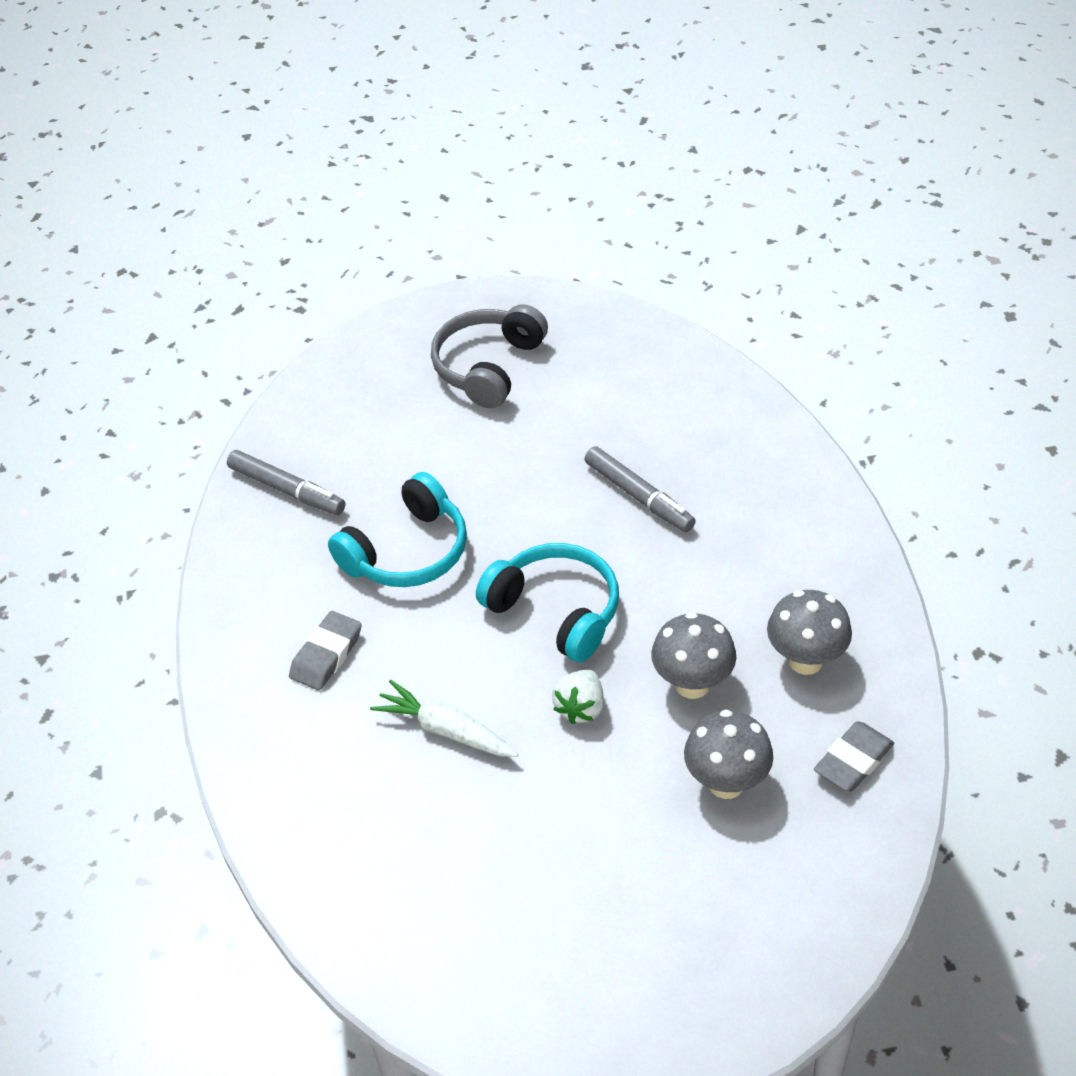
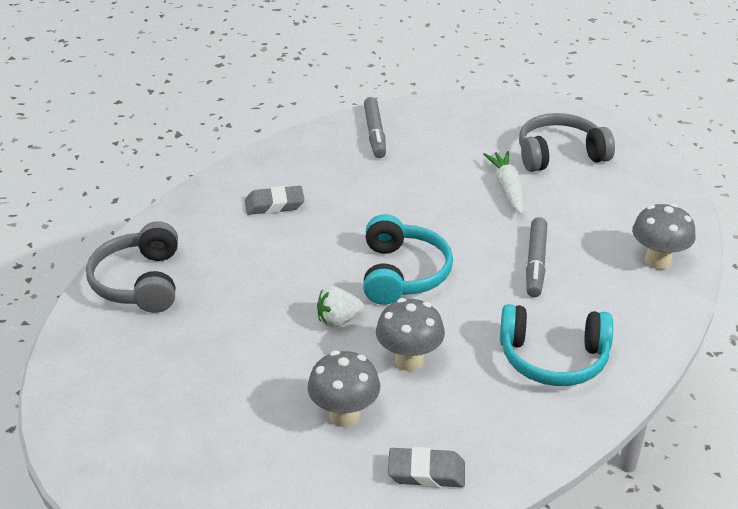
camera: 50 degrees right, 10 degrees down
(345, 859) = (139, 282): none -> grey headphones
(407, 552) = (381, 195): turquoise headphones -> turquoise headphones (553, 358)
(446, 730) = (266, 275): white carrot -> white carrot (507, 189)
(805, 660) = (488, 406): grey mushroom -> grey mushroom (657, 261)

